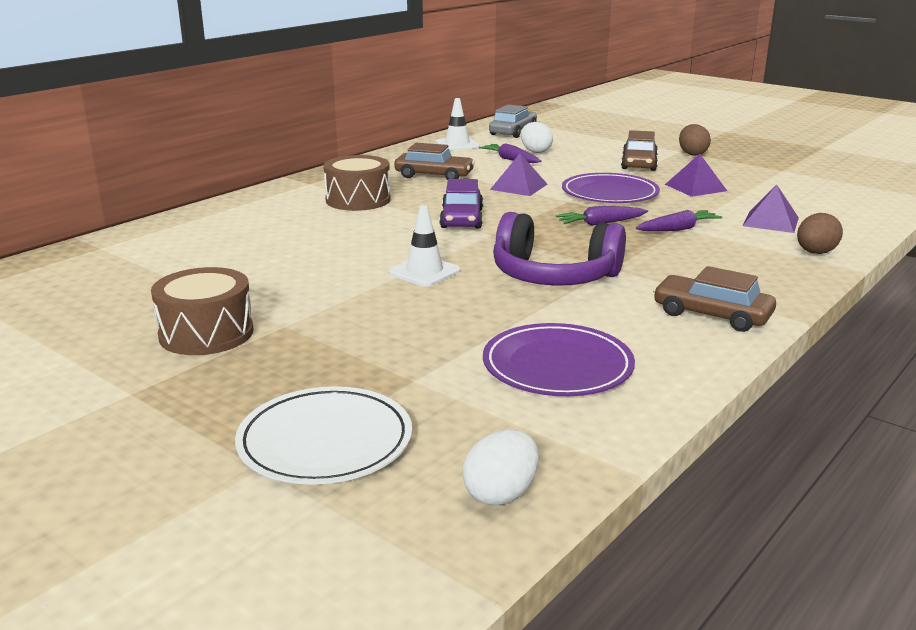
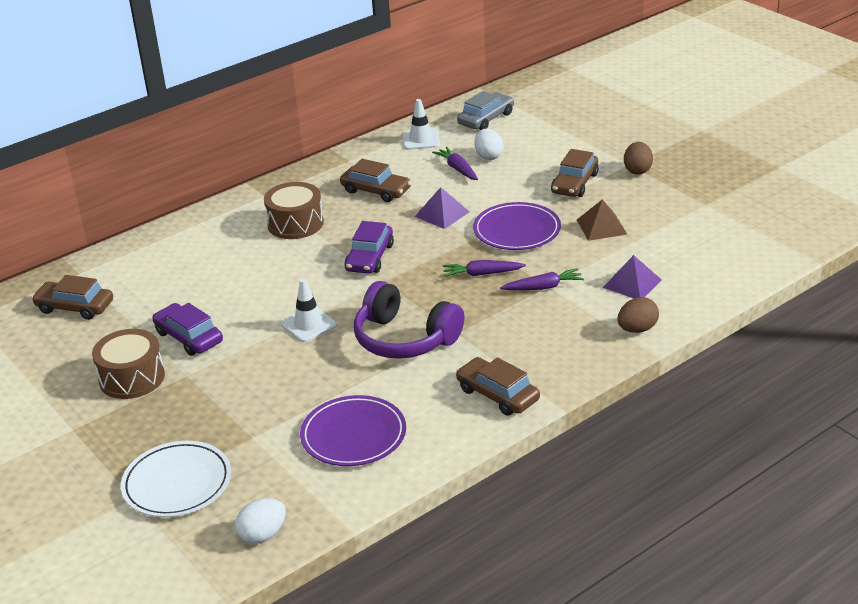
camera: 15 degrees right, 10 degrees up
(102, 275) = (75, 307): none -> brown car
(272, 291) = (189, 337): none -> purple car
(695, 187) = (601, 227): purple pyramid -> brown pyramid

